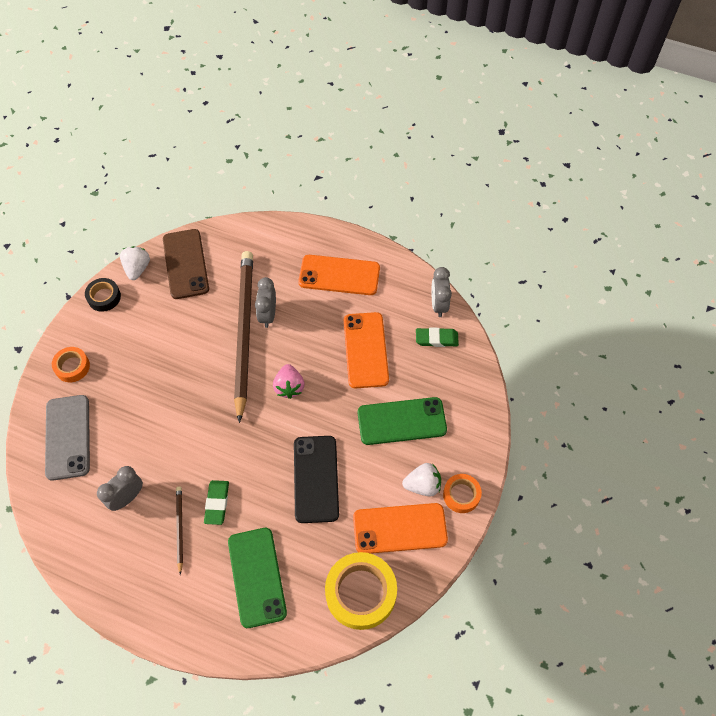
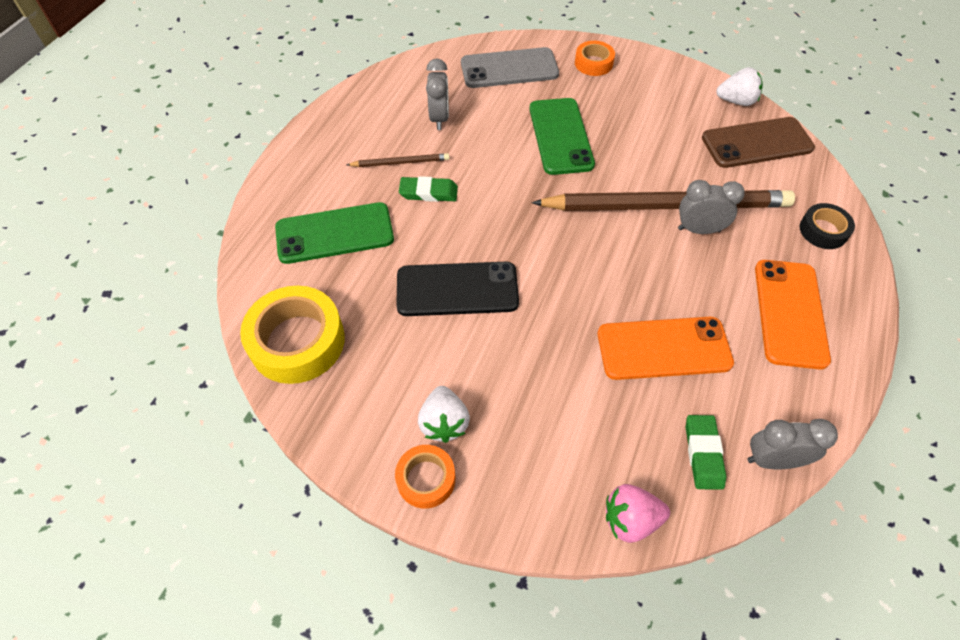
camera: 90 degrees right, 5 degrees down
(104, 297) = (688, 78): black tape -> black tape (823, 231)
(127, 497) = (439, 118): grey clock -> grey clock turned 45 degrees clockwise
(289, 387) = (590, 257): pink strawberry -> pink strawberry (630, 519)
(400, 528) = (380, 390): orange phone -> none
(401, 421) = (548, 396): green phone -> green phone (560, 136)

